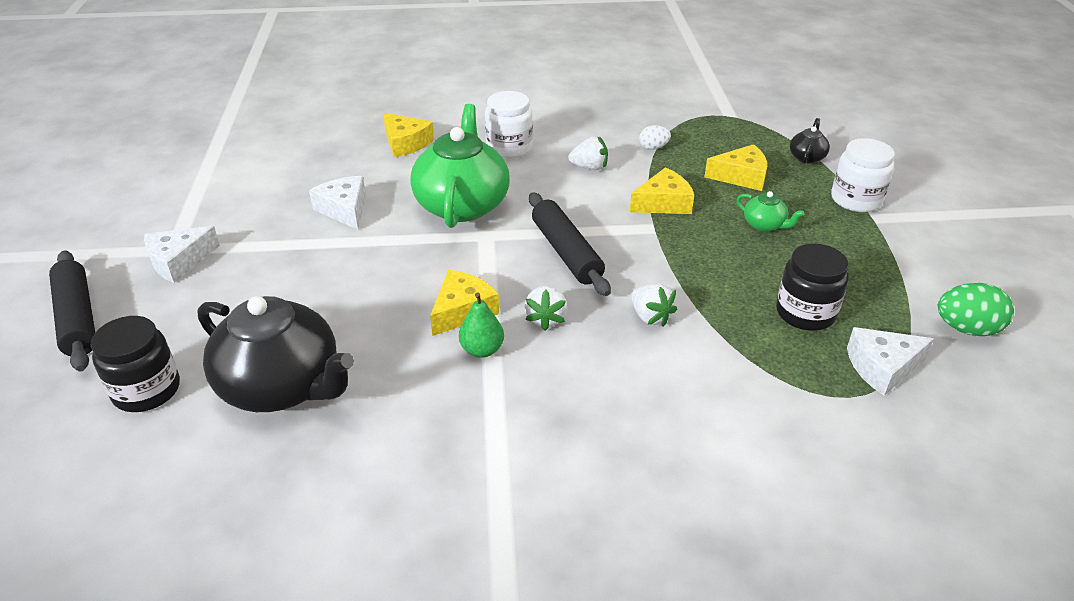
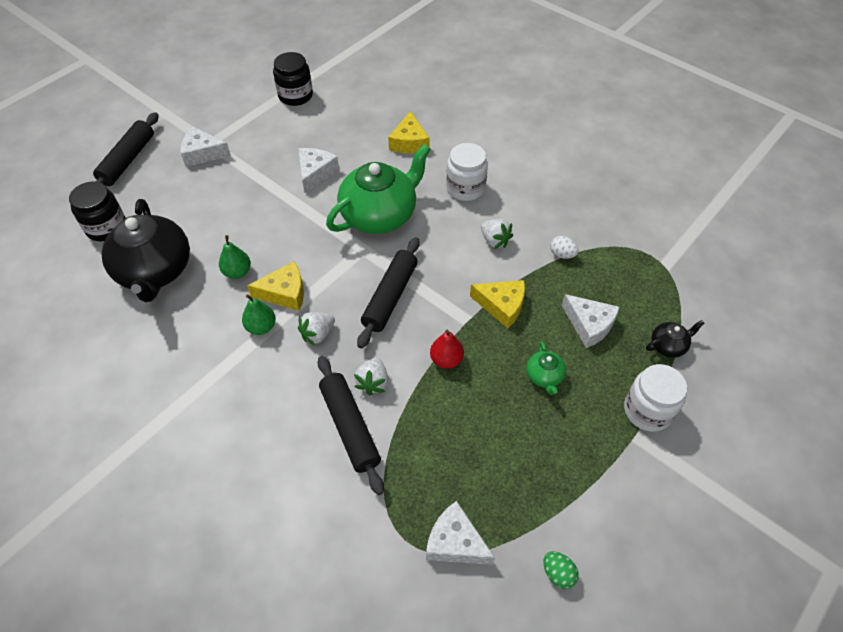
camera: 45 degrees right, 15 degrees up
(384, 327) = (237, 272): none -> green pear
(681, 262) = (446, 360): none -> red pear
(684, 360) = (350, 427): none -> black rolling pin
(741, 176) = (589, 325): yellow cheese -> white cheese
(805, 313) = (467, 462): black jar -> black jar (295, 96)
(966, 329) = (558, 573): green egg -> green egg, size x0.60

